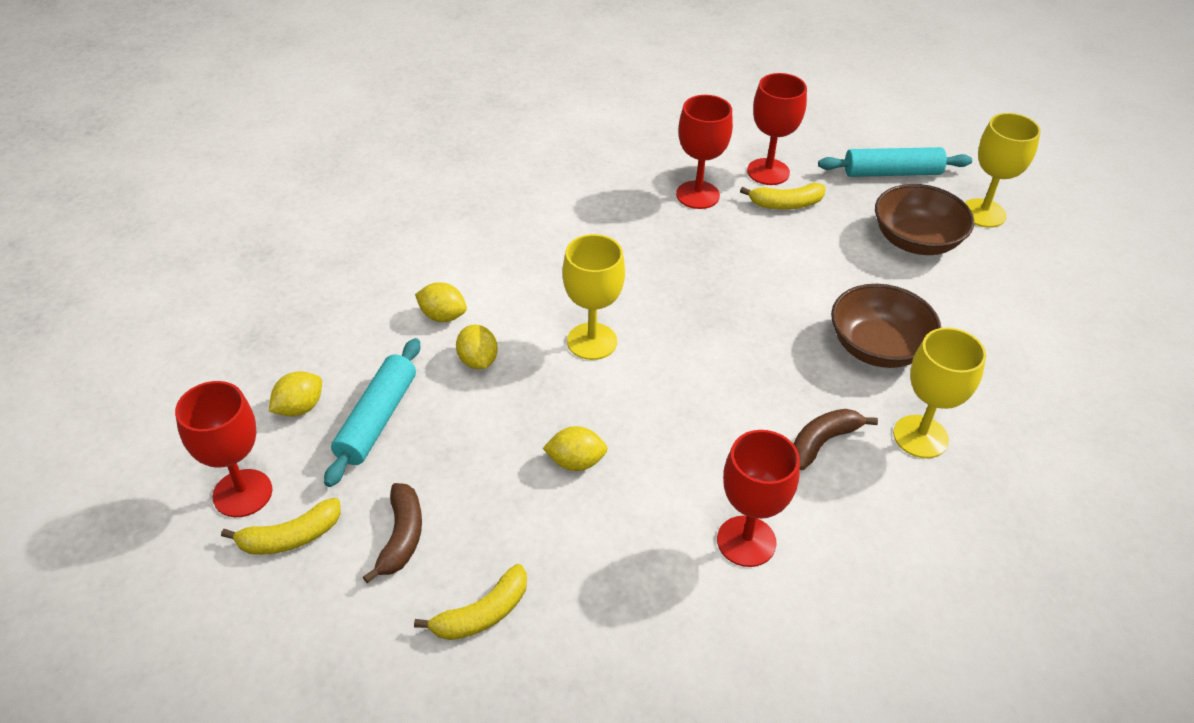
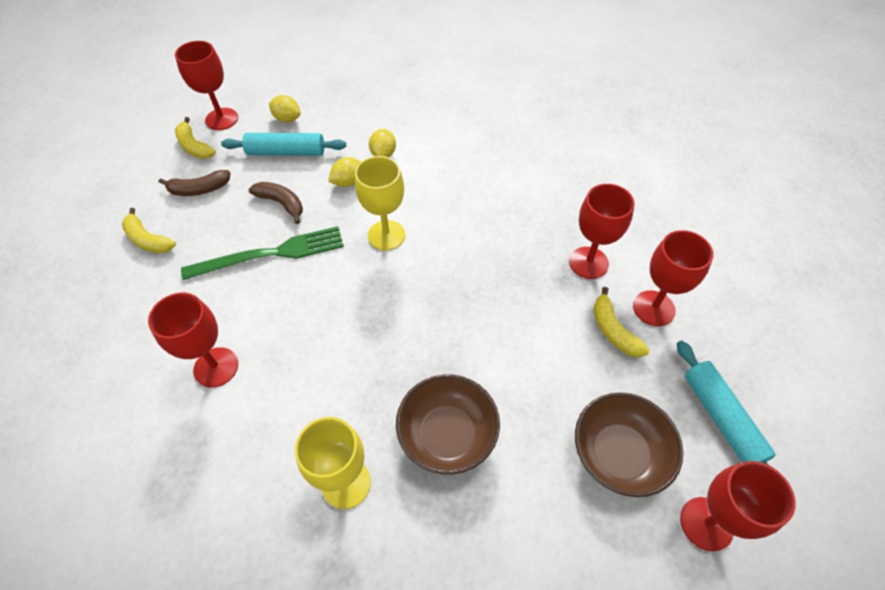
camera: 75 degrees right, 10 degrees up
(575, 462) = (271, 254): yellow lemon -> green fork
(822, 442) = (322, 404): brown banana -> brown banana (281, 203)
(983, 213) = (706, 523): yellow goblet -> red goblet

